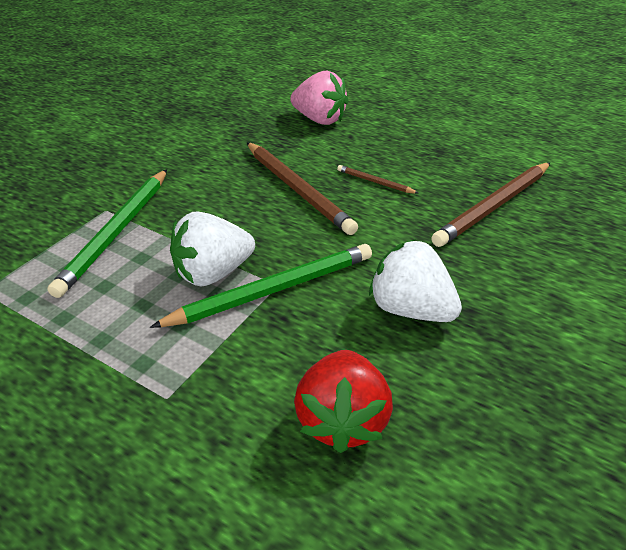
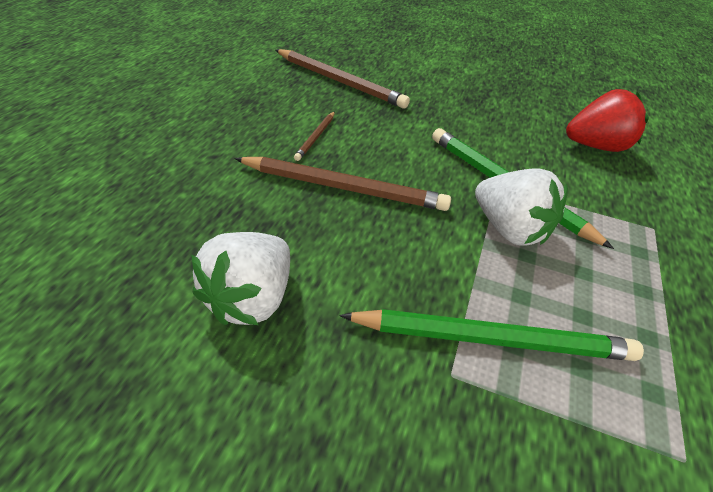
camera: 105 degrees left, 5 degrees up
(297, 189) = (343, 187): brown pencil -> brown pencil turned 60 degrees clockwise
(319, 120) = (165, 183): pink strawberry -> none
(410, 309) = (482, 121): white strawberry -> white strawberry (251, 298)

